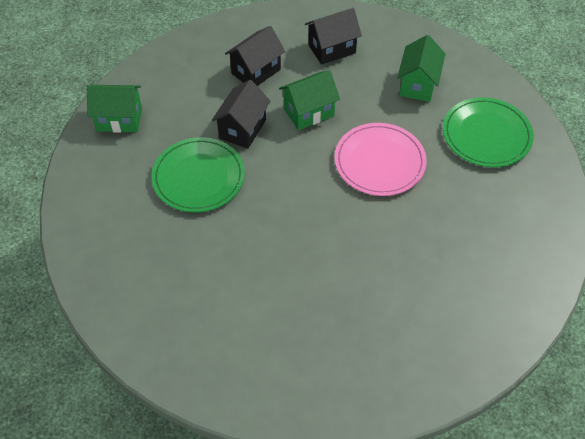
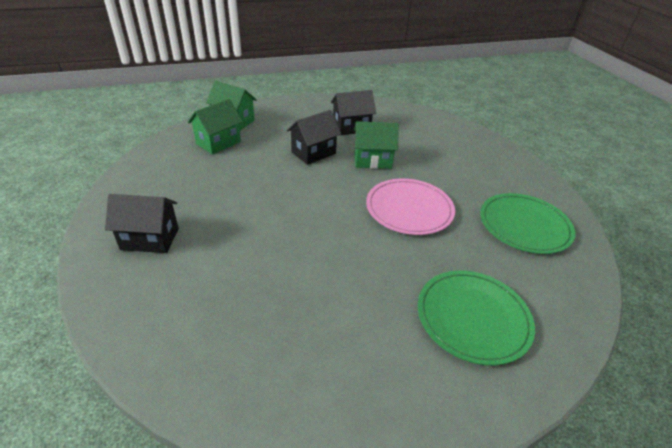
camera: 25 degrees right, 15 degrees down
(198, 177) = (255, 167): green plate -> green plate (473, 318)
(332, 49) = (419, 133): black house -> black house (150, 239)
(417, 84) = (477, 173): green house -> green house (218, 143)

